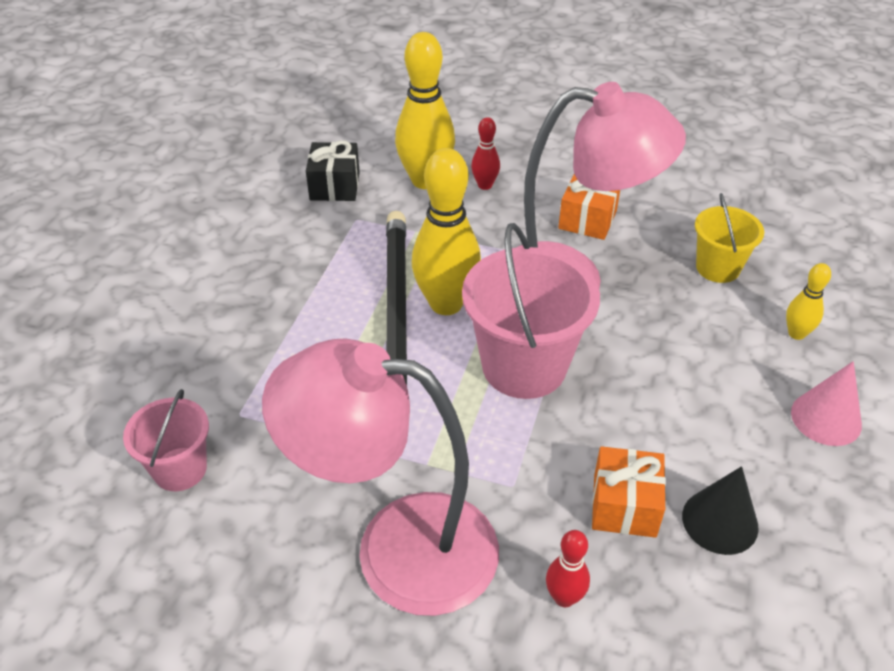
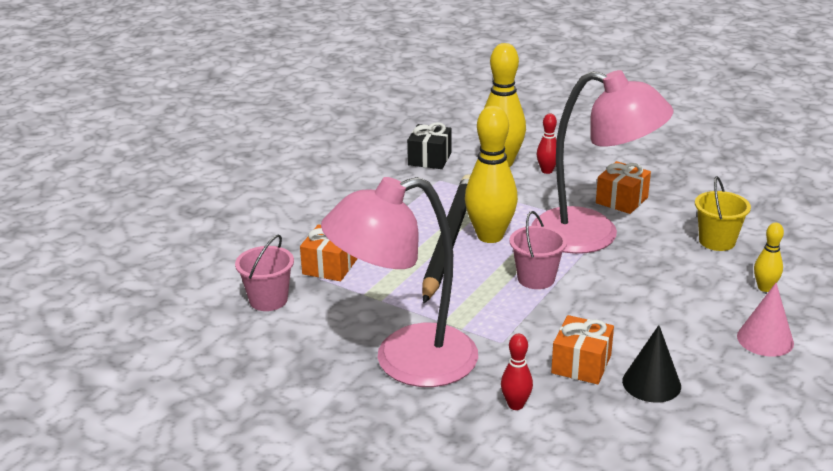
camera: 15 degrees right, 15 degrees down
(251, 392) = (330, 266): none -> orange gift
(397, 547) = (405, 361): pink lamp -> pink lamp turned 45 degrees counterclockwise
(524, 366) = (536, 278): pink bucket -> pink bucket, size x0.57

